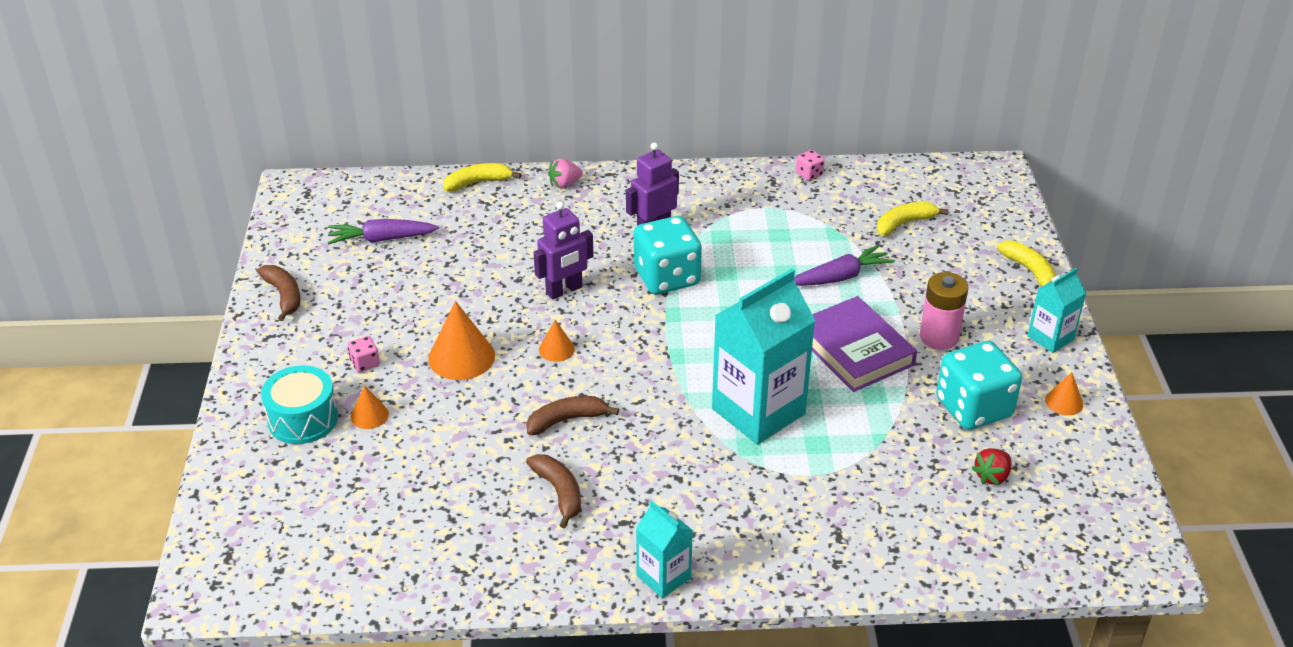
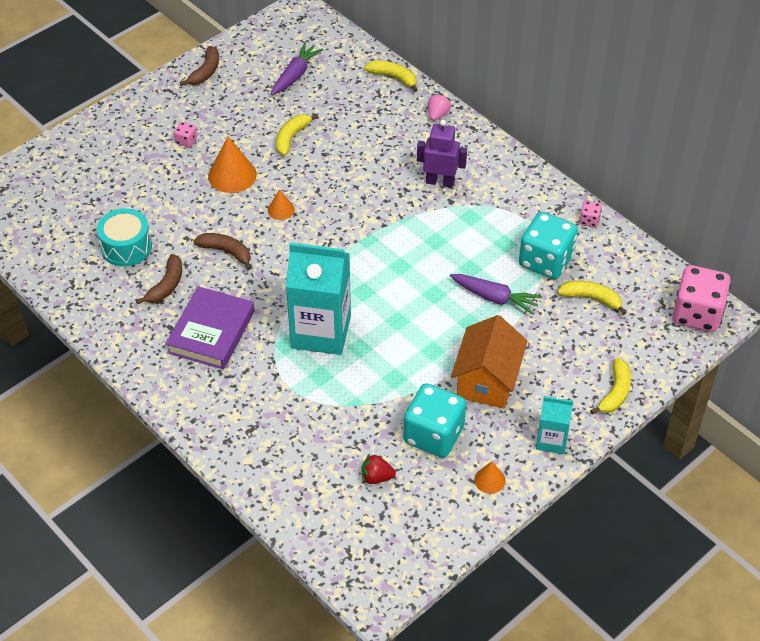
camera: 50 degrees right, 10 degrees up
(303, 419) = (120, 148): turquoise drum -> turquoise drum (126, 247)
(369, 415) = (148, 171): orange cone -> none
(382, 239) = (295, 75): purple carrot -> purple carrot turned 75 degrees clockwise
(465, 288) = (291, 137): none -> yellow banana
(564, 184) = (437, 115): pink strawberry -> pink strawberry turned 90 degrees clockwise
(564, 290) = (336, 180): purple robot -> none
(663, 577) = (144, 369): turquoise carton -> none
(667, 277) = (400, 216): turquoise dice -> turquoise dice (546, 261)
(855, 349) = (428, 345): purple book -> purple book (211, 332)
(939, 337) = (487, 380): pink battery -> orange house
(984, 179) = (697, 314): none -> pink dice

